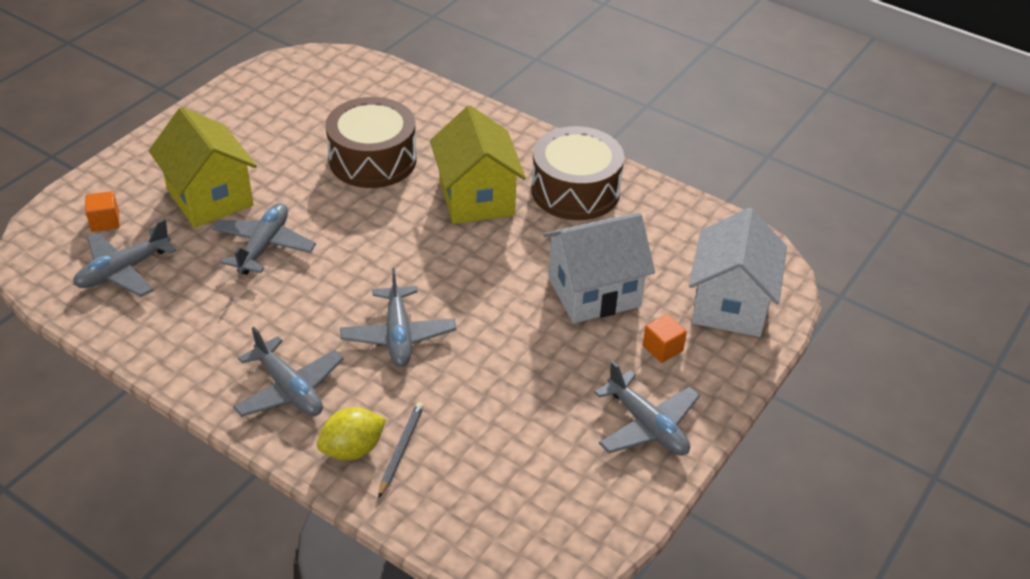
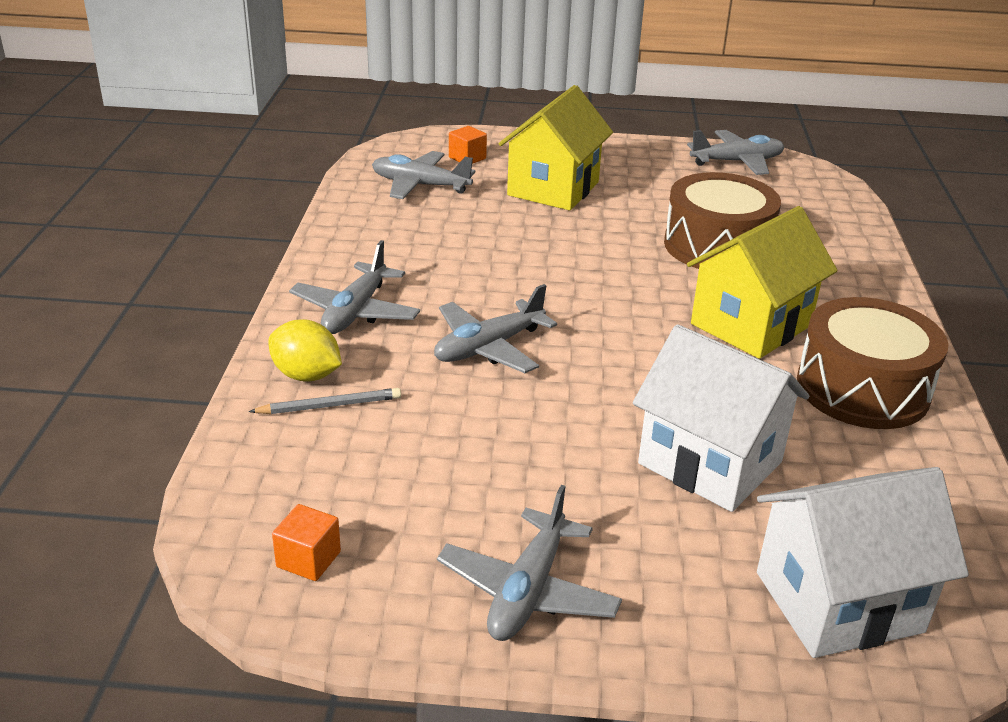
camera: 60 degrees right, 10 degrees down
(264, 246) = (525, 234): grey plane -> grey plane (737, 162)
(662, 348) = (680, 559): orange cube -> orange cube (308, 559)

